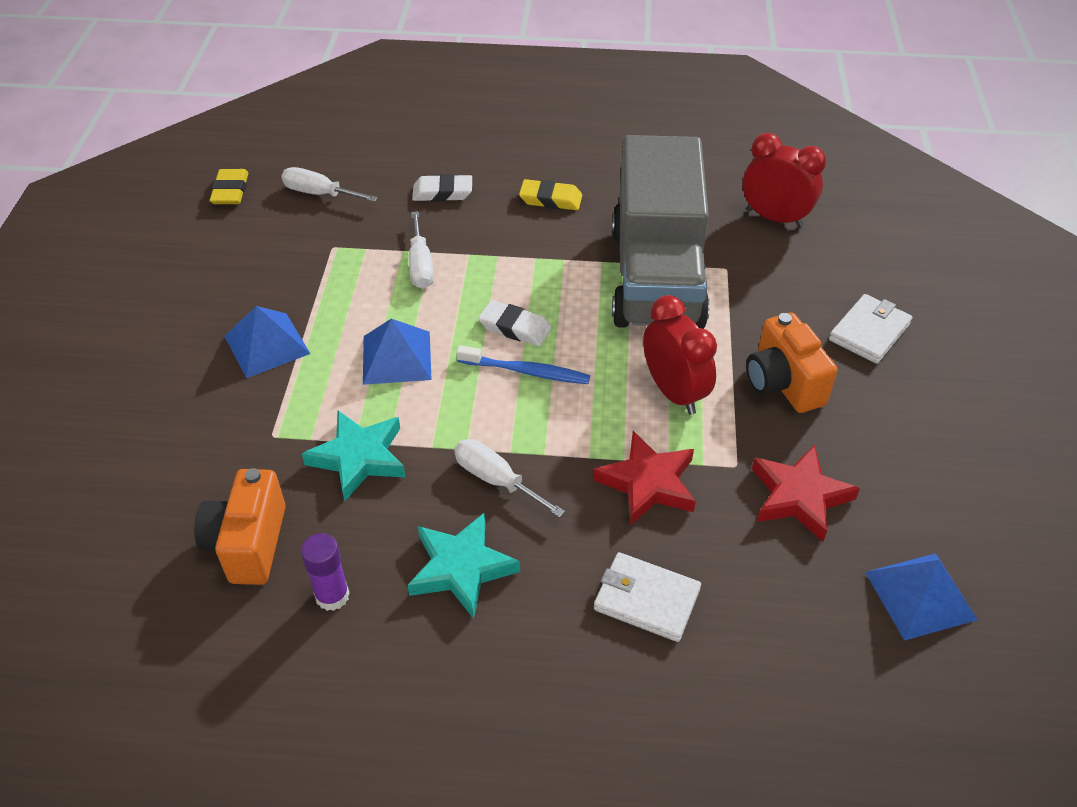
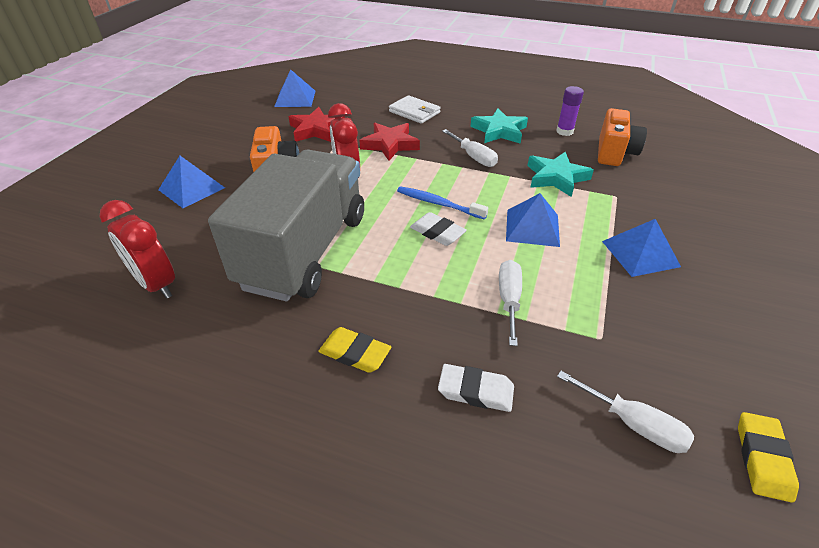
camera: 165 degrees left, 5 degrees down
(869, 332) = (191, 188): white wallet -> blue pyramid

